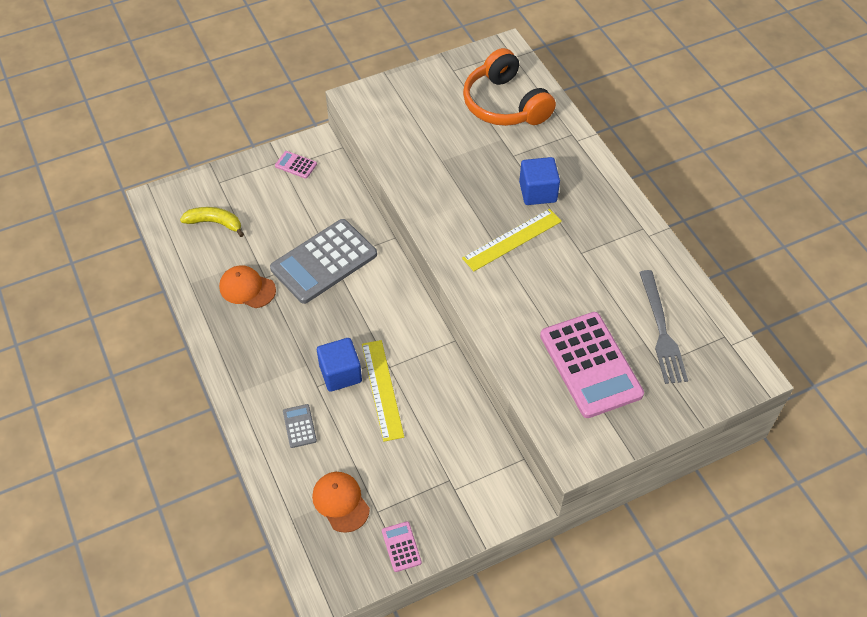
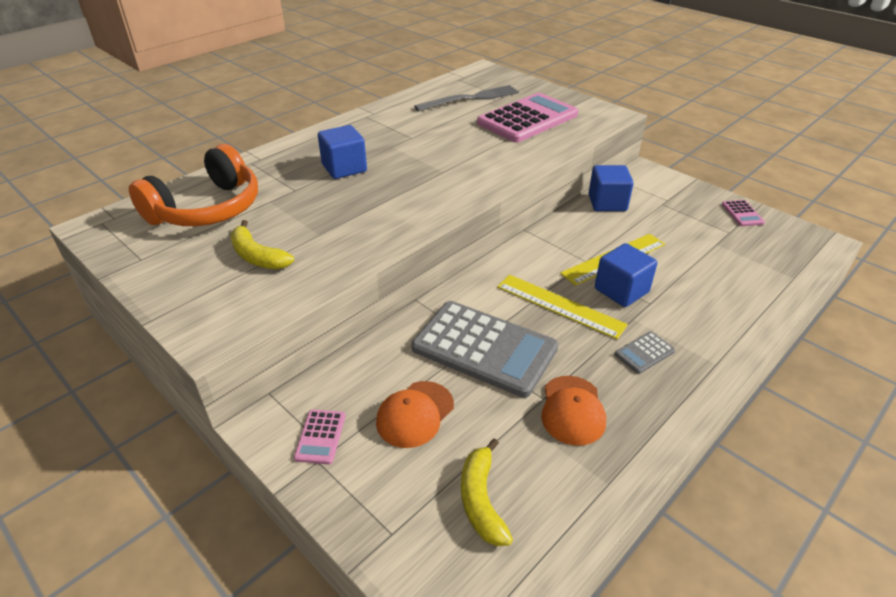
camera: 110 degrees left, 15 degrees down
(299, 426) = (704, 301): grey calculator -> grey calculator (644, 353)
(340, 502) = (745, 254): orange cap -> orange cap (415, 414)
(401, 546) = (742, 213): pink calculator -> pink calculator turned 60 degrees counterclockwise
(429, 125) = (257, 256): none -> yellow banana
(470, 429) = (607, 203): none -> blue cube
(512, 240) = (416, 171): yellow ruler -> yellow ruler (560, 305)

